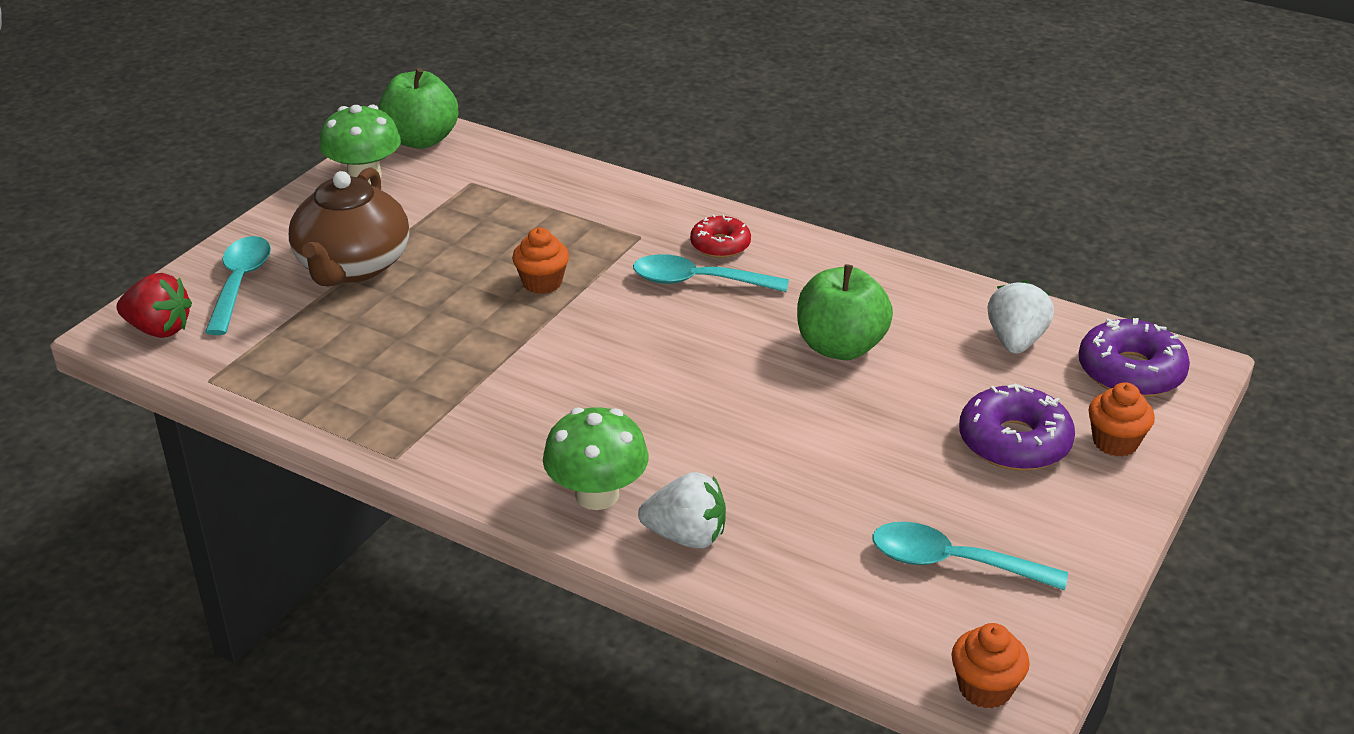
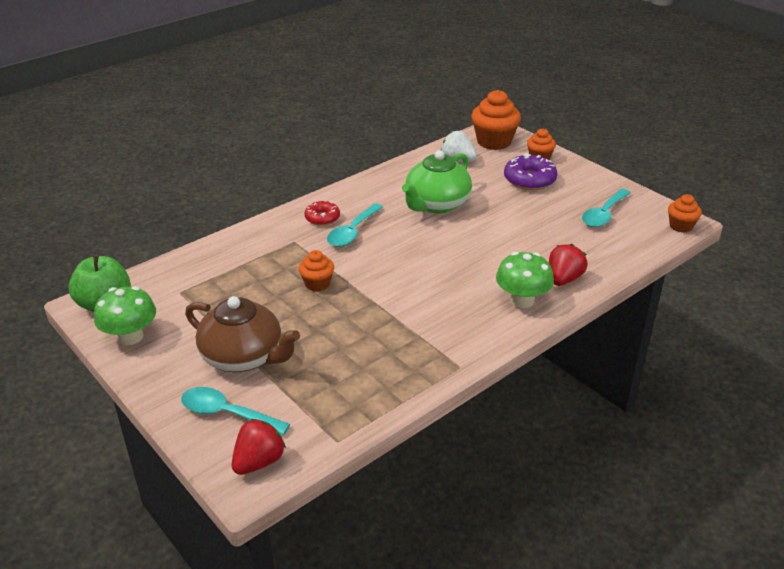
camera: 70 degrees left, 0 degrees up
(686, 536) = (564, 279): white strawberry -> red strawberry
(840, 347) = (436, 204): green apple -> green teapot
(1130, 372) = (494, 142): purple donut -> orange cupcake

